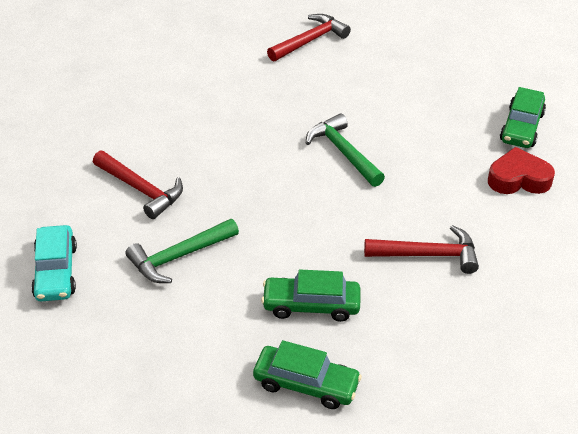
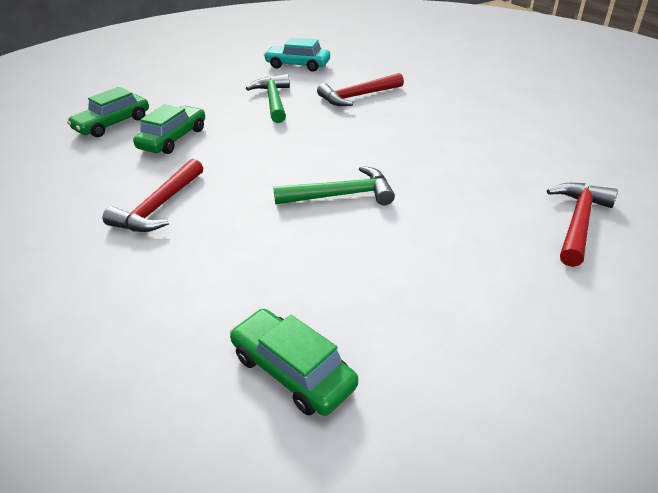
camera: 115 degrees right, 5 degrees down
(309, 41) = (578, 222): red hammer -> red hammer turned 135 degrees counterclockwise
(518, 179) = (197, 318): red heart -> none

